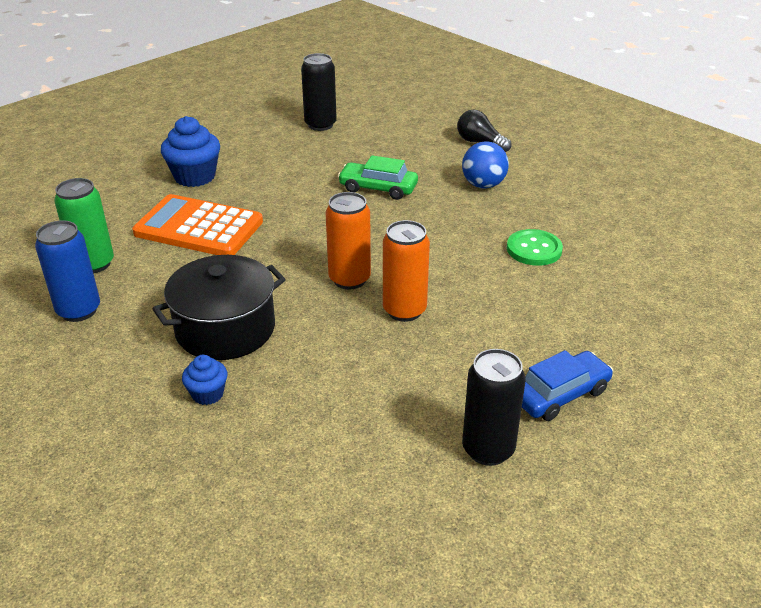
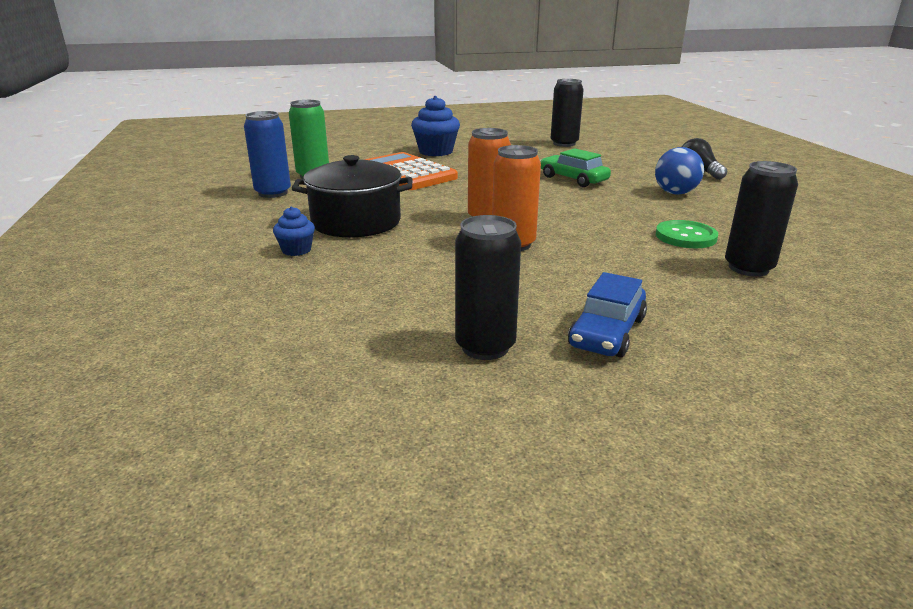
camera: 30 degrees right, 10 degrees down
(560, 394) = (607, 332): blue car -> blue car turned 120 degrees clockwise
(604, 276) = (748, 268): none -> black can

